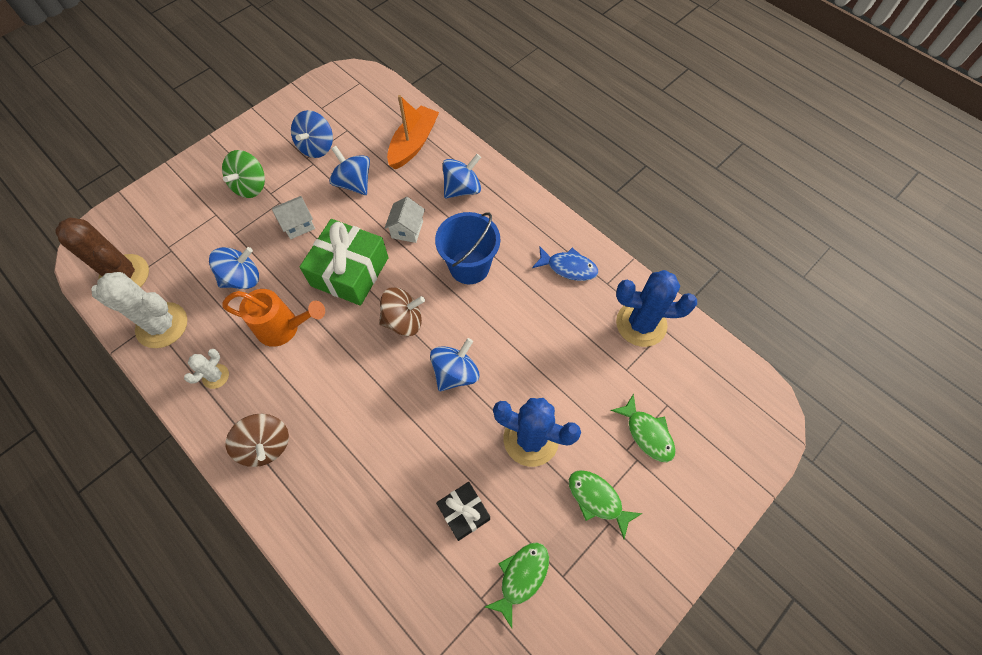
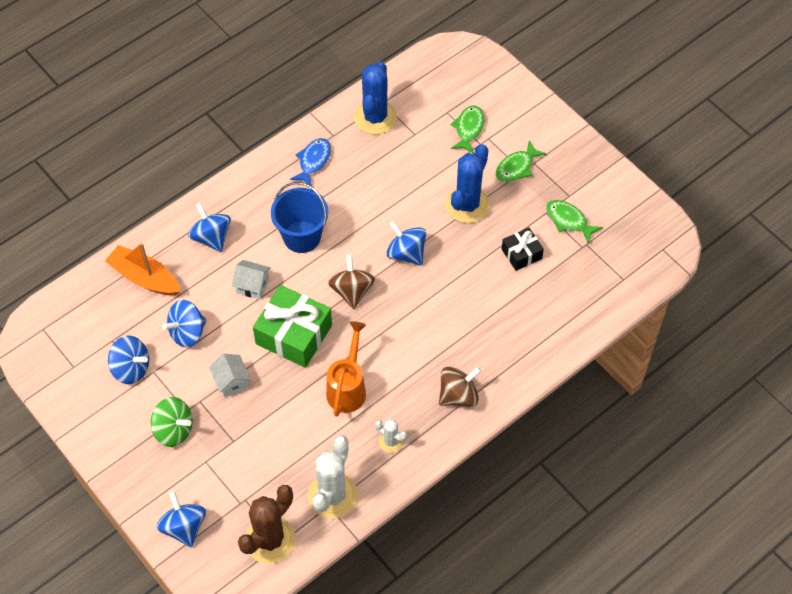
camera: 85 degrees left, 5 degrees down
(242, 278) = (288, 428): blue spinning top -> blue spinning top (184, 527)
(647, 433) = (468, 129): green fish -> green fish turned 45 degrees counterclockwise

